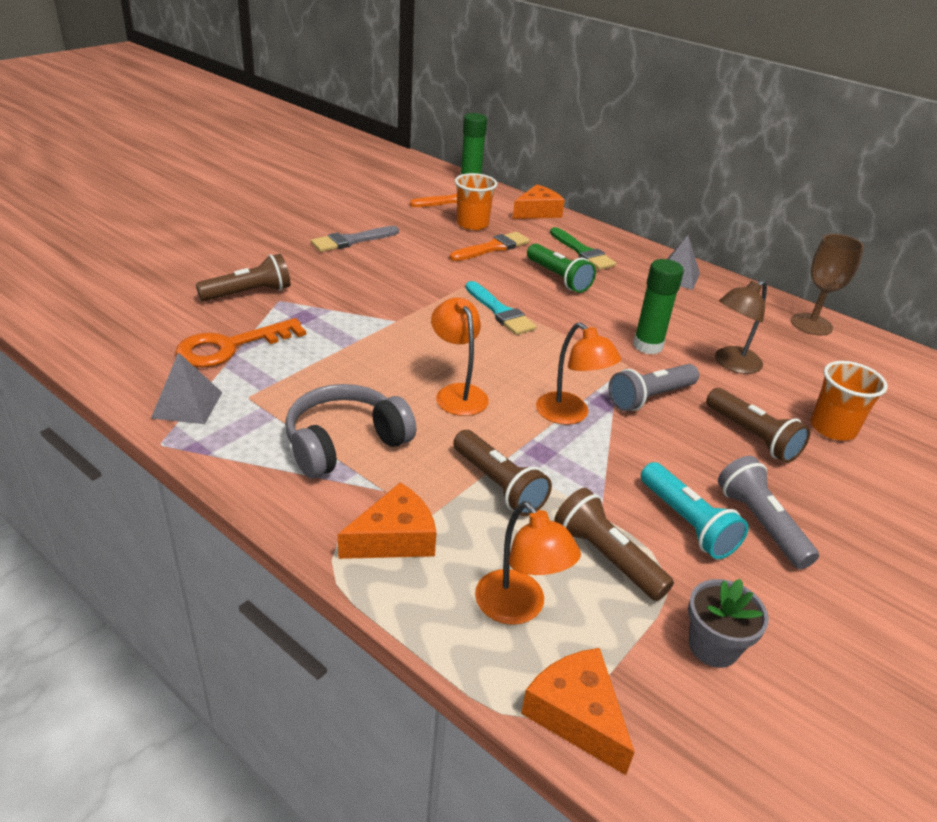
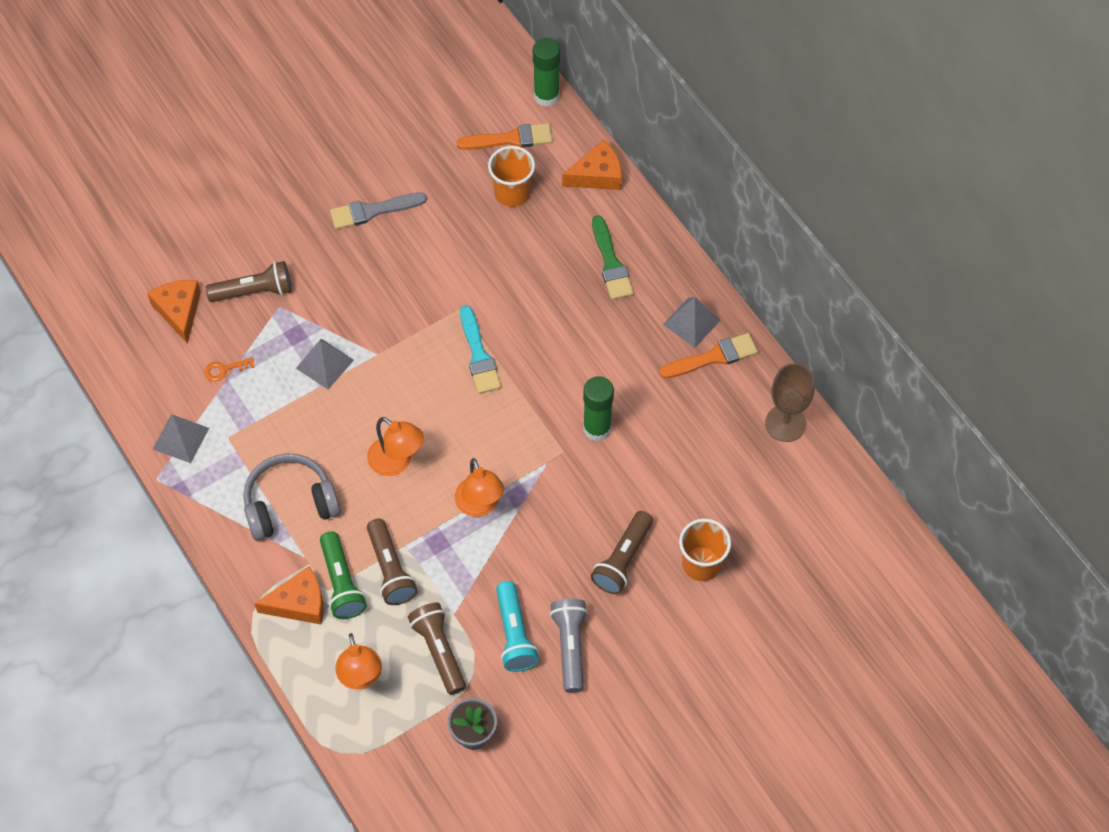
camera: 20 degrees right, 25 degrees up
(230, 347) = (224, 369): orange key -> orange key, size x0.45
(343, 332) = (325, 364): none -> grey pyramid
(457, 393) = (397, 462): orange lamp -> orange lamp turned 135 degrees clockwise
(493, 248) = (516, 242): orange brush -> orange brush (713, 357)
(558, 278) = (561, 307): green flashlight -> green flashlight (341, 583)
(576, 715) = (364, 757): orange cheese -> orange cheese (179, 311)
(650, 397) = (560, 497): grey flashlight -> none
(731, 364) = (663, 467): brown lamp -> none
(752, 436) = (622, 559): brown flashlight -> brown flashlight turned 45 degrees clockwise

